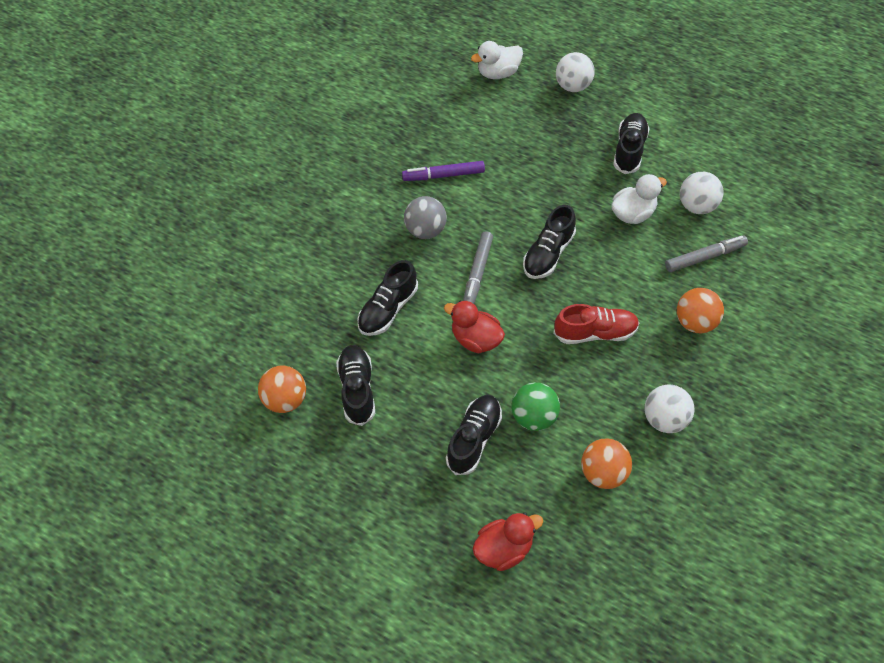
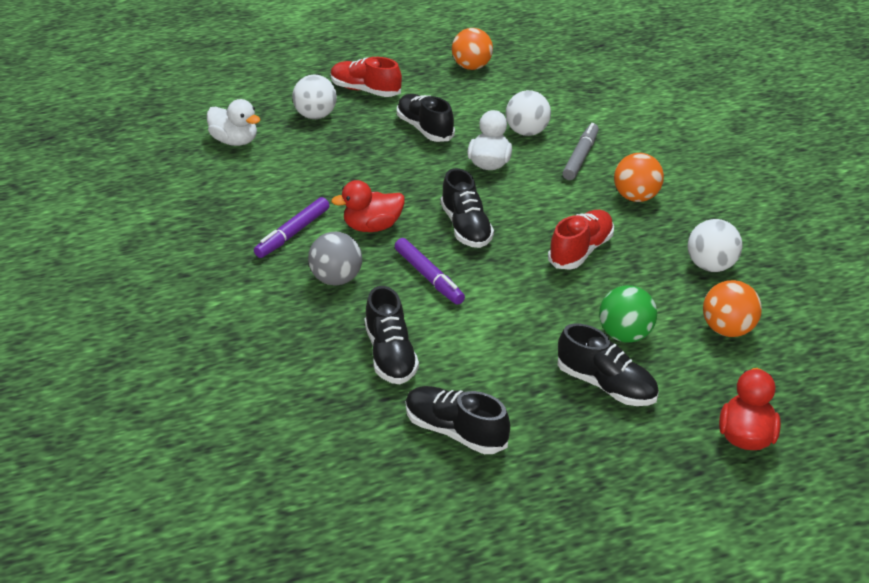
camera: 50 degrees left, 20 degrees down
(286, 399) = (400, 493): orange ball -> orange ball (471, 67)
(474, 439) = (606, 385): black shoe -> black shoe turned 150 degrees clockwise
(476, 339) = (499, 320): red duck -> red duck (372, 227)
(478, 272) = (429, 277): grey marker -> purple marker
(498, 73) = (235, 141): white duck -> white duck turned 75 degrees counterclockwise
(633, 86) = (365, 91): none -> red shoe

